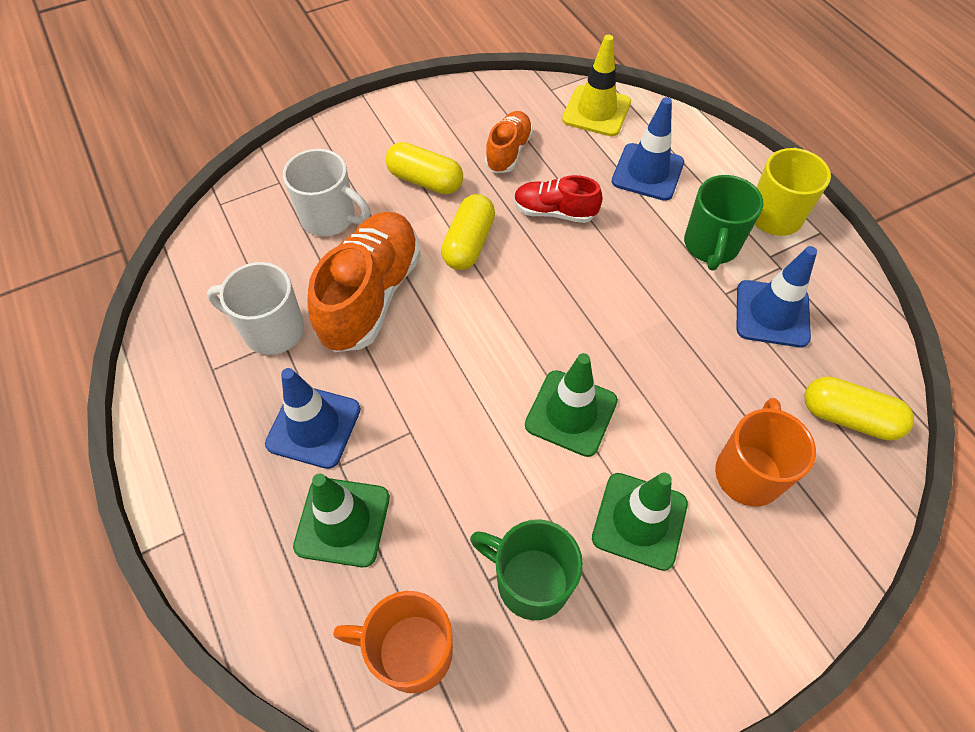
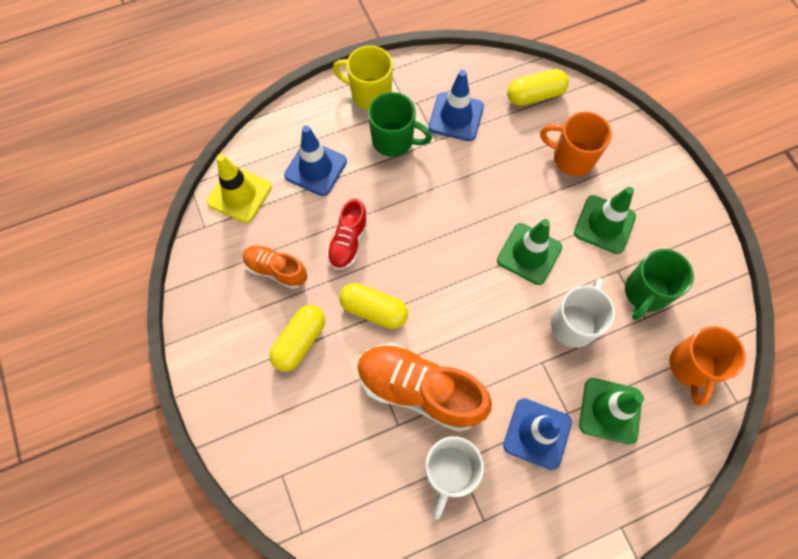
camera: 85 degrees left, 10 degrees up
(330, 218) = (333, 426): white mug -> white mug (574, 324)
(848, 417) = (535, 95): yellow capsule -> yellow capsule turned 45 degrees clockwise

